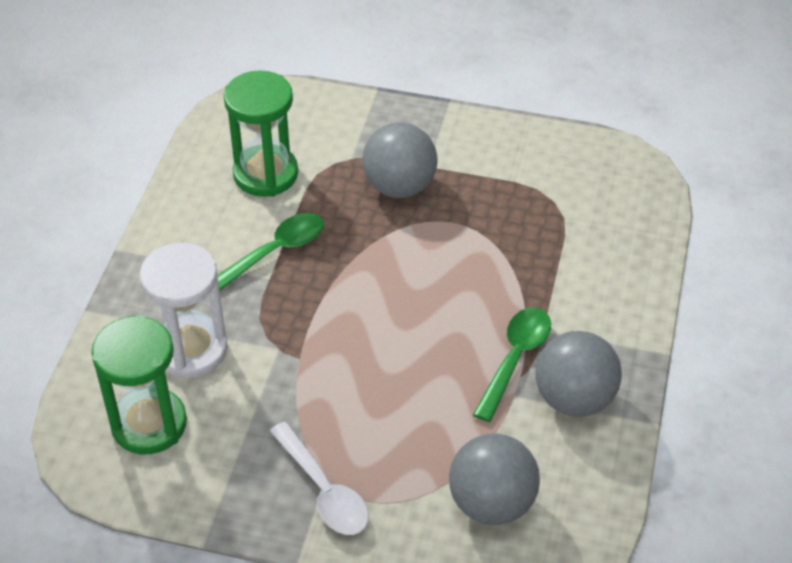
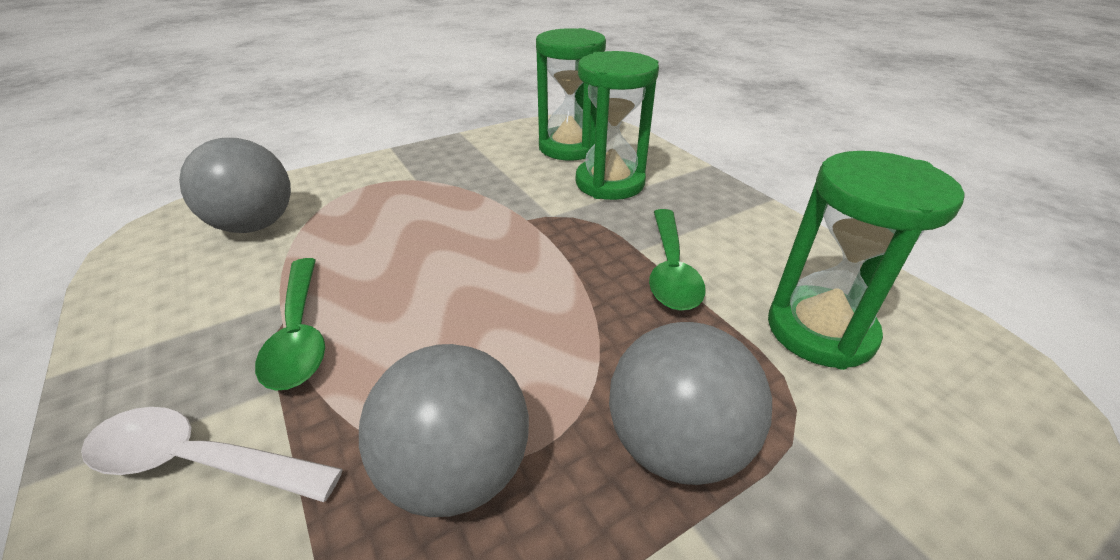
camera: 135 degrees right, 10 degrees down
(191, 349) = (610, 183): white hourglass -> green hourglass
(324, 490) = (409, 174): white spoon -> white spoon (198, 461)
(574, 398) = (193, 338): grey ball -> grey ball (457, 470)

